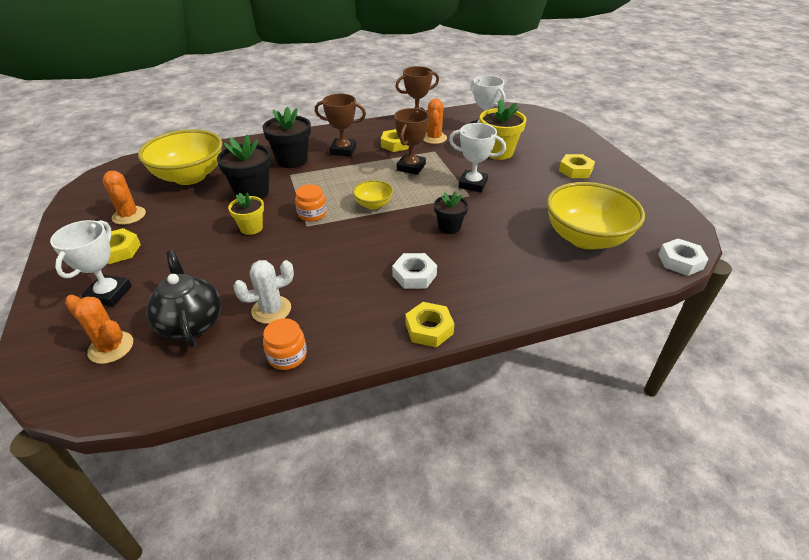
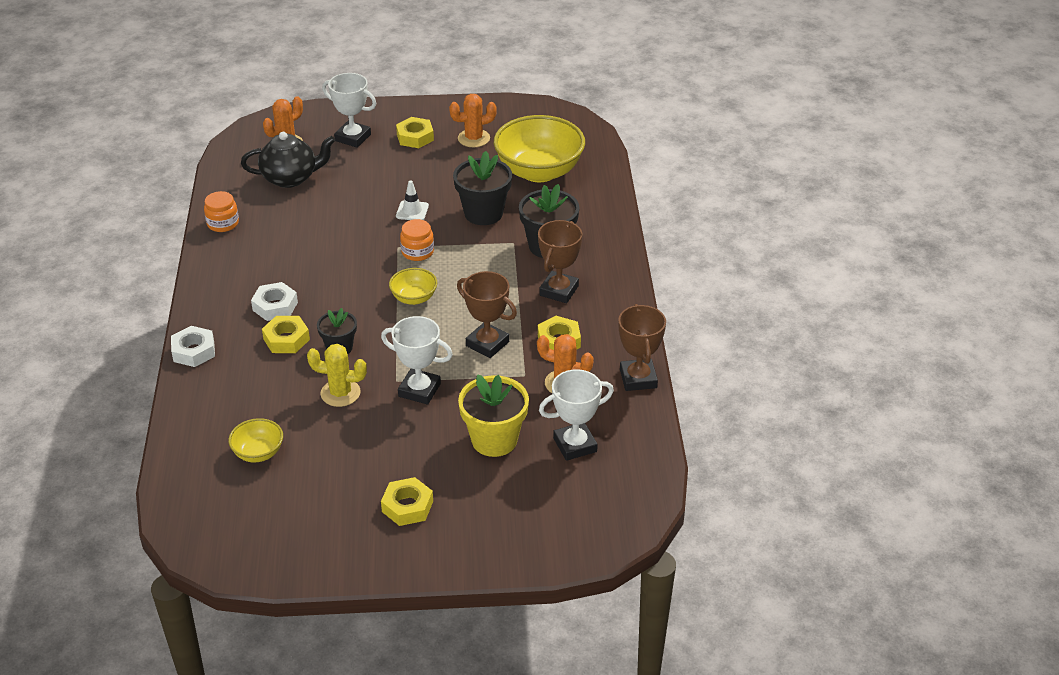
camera: 105 degrees right, 0 degrees up
(251, 228) = (412, 211): yellow flower pot -> white traffic cone
(271, 310) = (281, 218): white cactus -> none
(429, 329) = (201, 301): yellow nut -> yellow nut (286, 339)
(473, 184) = (419, 390): white trophy -> white trophy turned 75 degrees clockwise
(498, 215) = (340, 393): none -> yellow cactus
(585, 238) = (258, 453): yellow bowl -> yellow bowl, size x0.48
(680, 261) = (173, 517): white nut -> white nut (194, 351)

